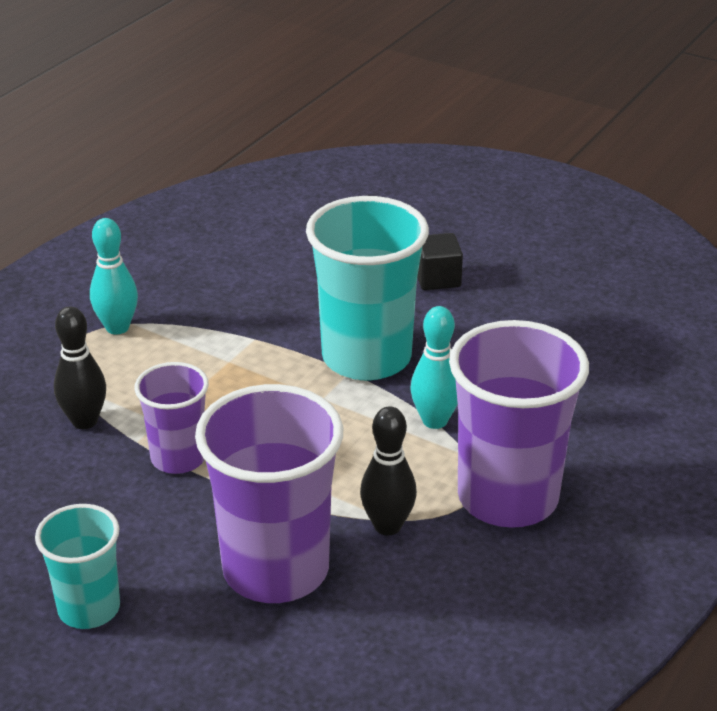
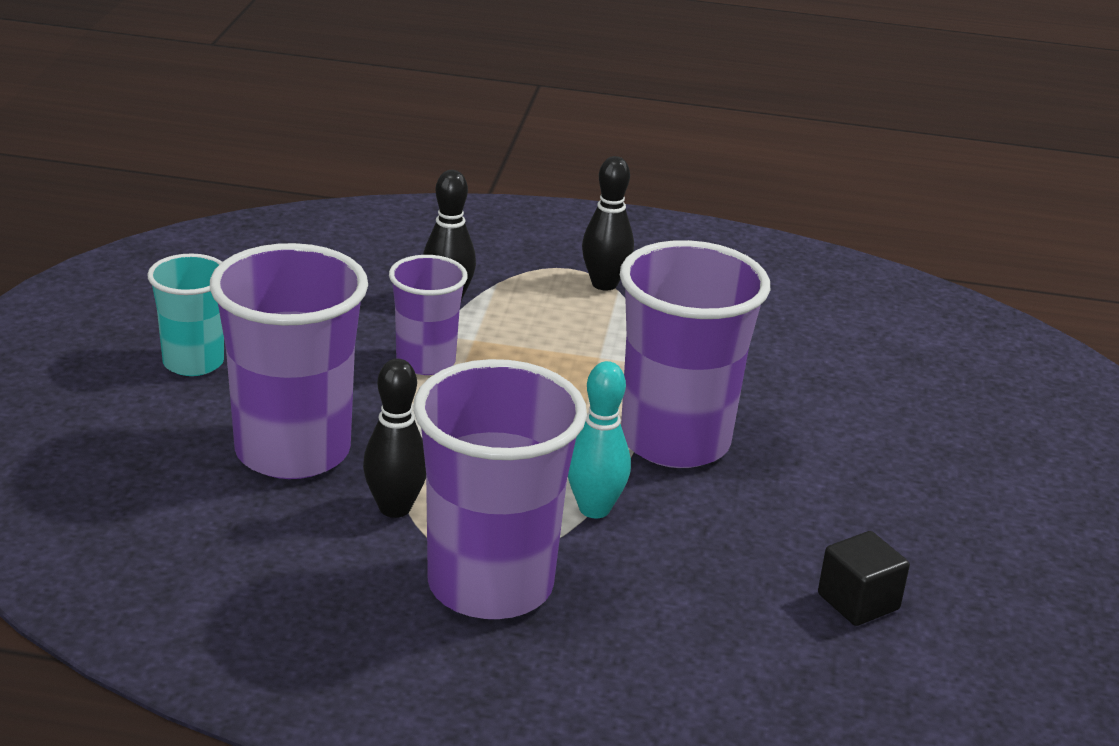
camera: 65 degrees right, 5 degrees down
(117, 327) = (604, 284): turquoise bowling pin -> black bowling pin
(366, 357) = (675, 441): turquoise cup -> purple cup
(437, 278) = (874, 463): black cube -> black cube (858, 602)

